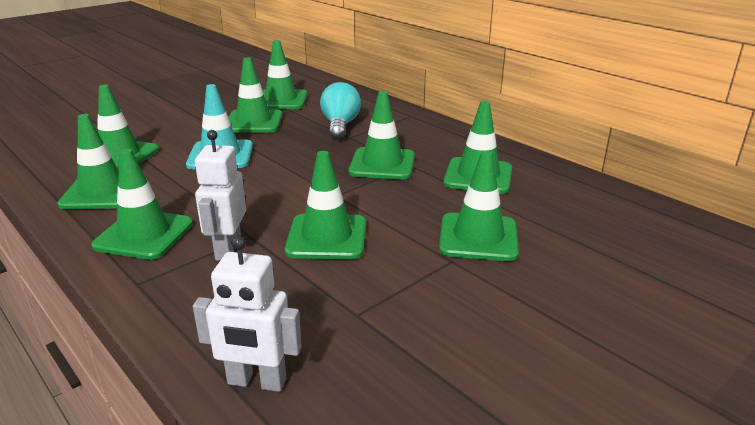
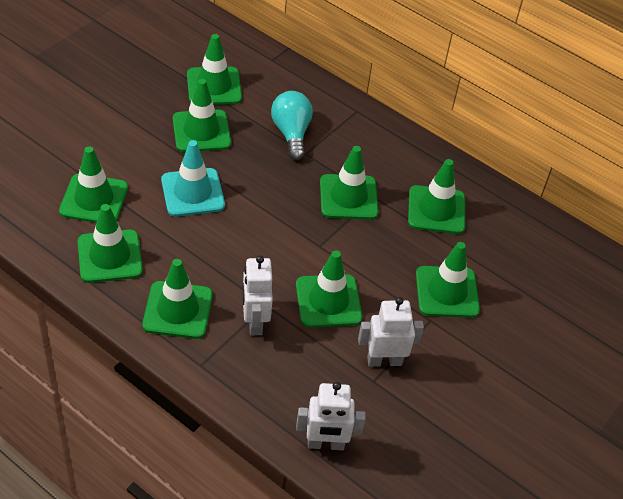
camera: 15 degrees left, 20 degrees up
(378, 295) = (384, 361): none -> white robot

